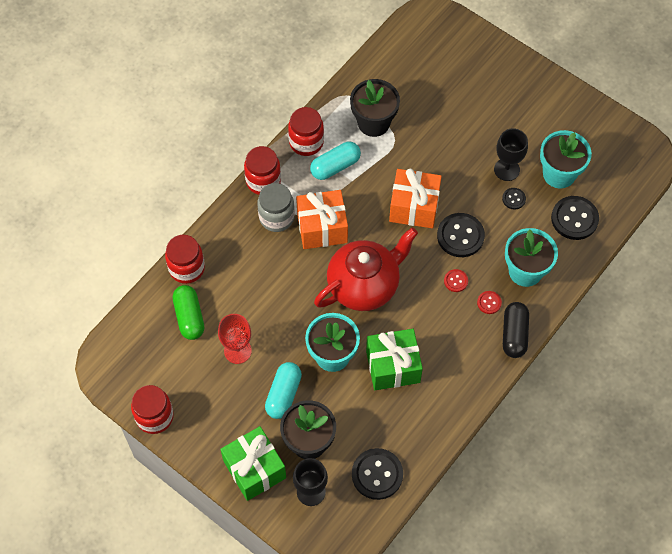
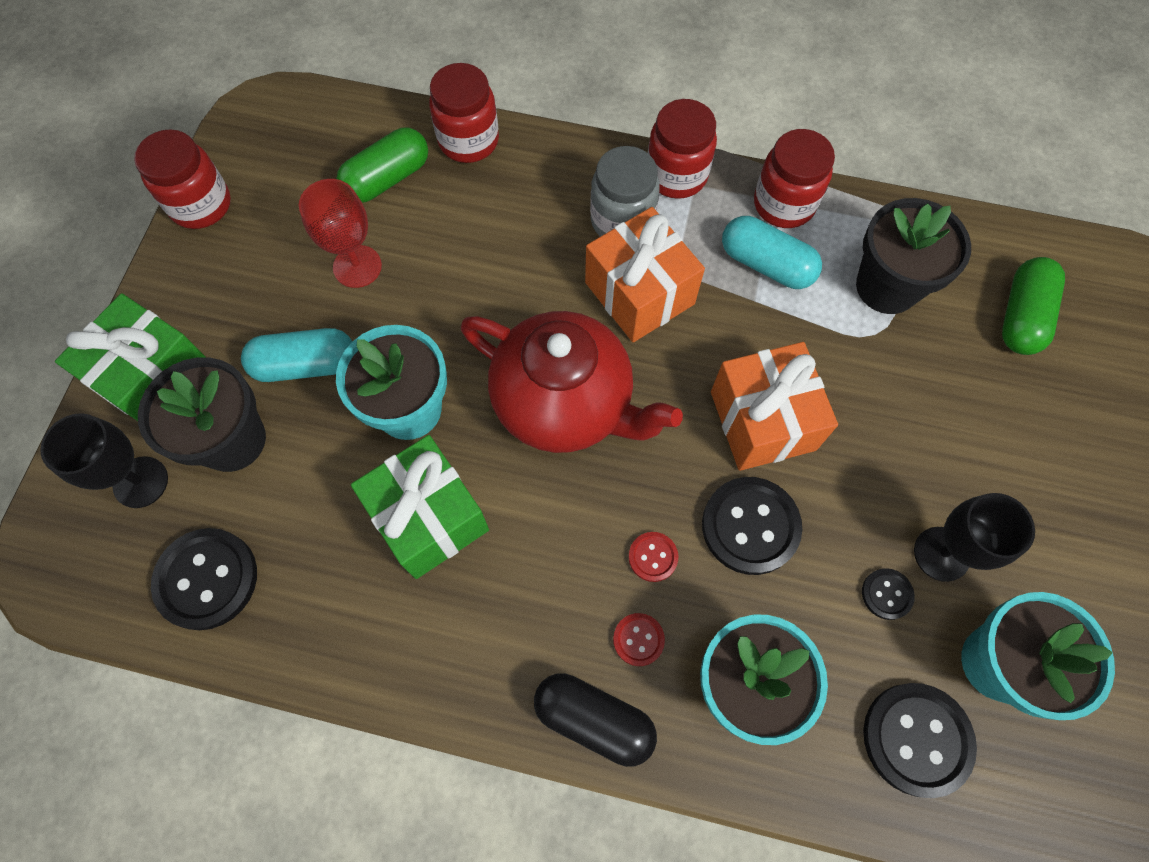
camera: 65 degrees right, 5 degrees up
(416, 78) = (1021, 316): none -> green capsule
(514, 334) = (594, 719): black capsule -> black capsule turned 45 degrees clockwise

